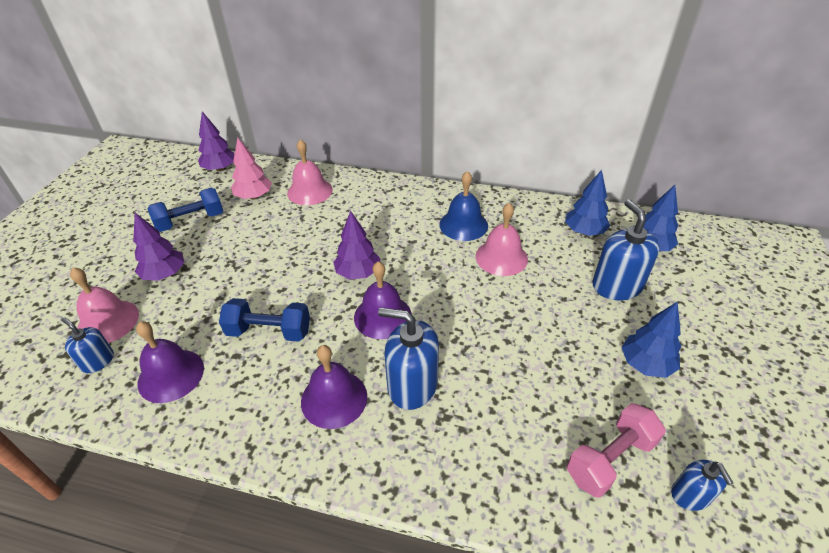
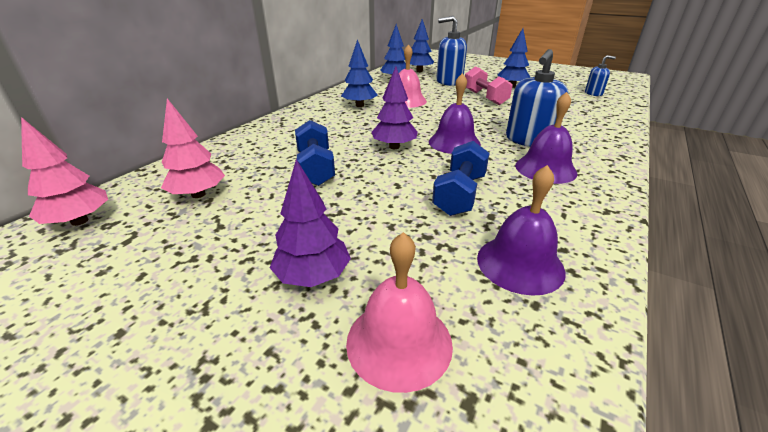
camera: 75 degrees left, 10 degrees down
(98, 361) = (490, 347): blue soap dispenser -> none
(191, 221) = (195, 251): blue dumbbell -> blue dumbbell (315, 168)
(220, 169) = (79, 221): purple tree -> pink tree
(310, 191) = (234, 159): pink bell -> none
(463, 225) = (359, 105): blue bell -> blue tree
(610, 459) = (577, 102): pink dumbbell -> pink dumbbell (485, 98)

